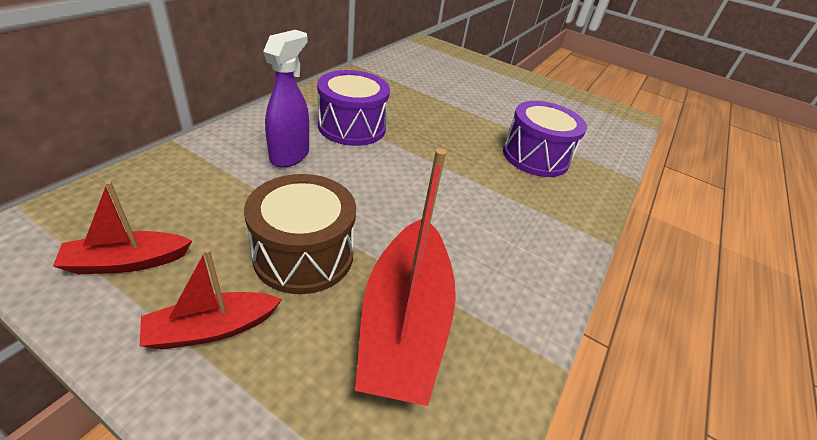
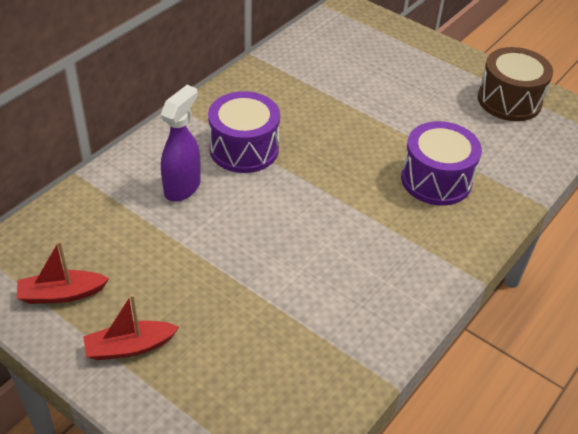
camera: 10 degrees right, 5 degrees up
(304, 255) = (195, 289): brown drum -> brown drum (509, 100)
(405, 321) = (273, 347): red boat -> none

